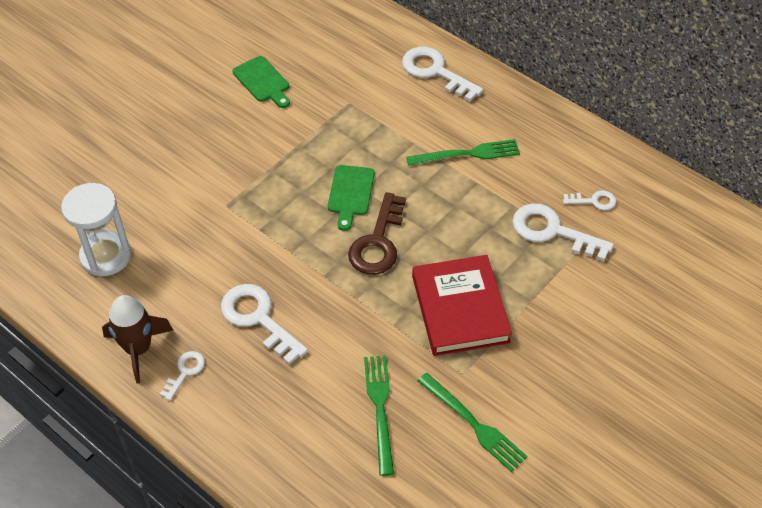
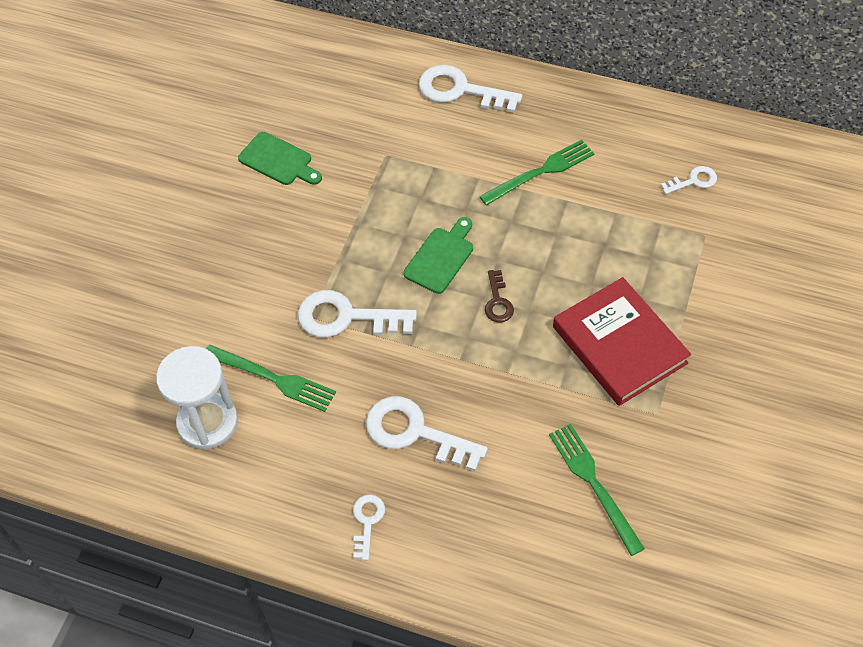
camera: 20 degrees left, 5 degrees up
(138, 349) = (301, 515): brown rocket -> none
(350, 194) = (441, 257): green cutting board -> green cutting board turned 135 degrees counterclockwise
(378, 242) = (498, 301): brown key -> brown key, size x0.53
(473, 424) = (695, 464): green fork -> green fork (273, 379)
(553, 231) = (670, 228): white key -> white key (347, 317)

